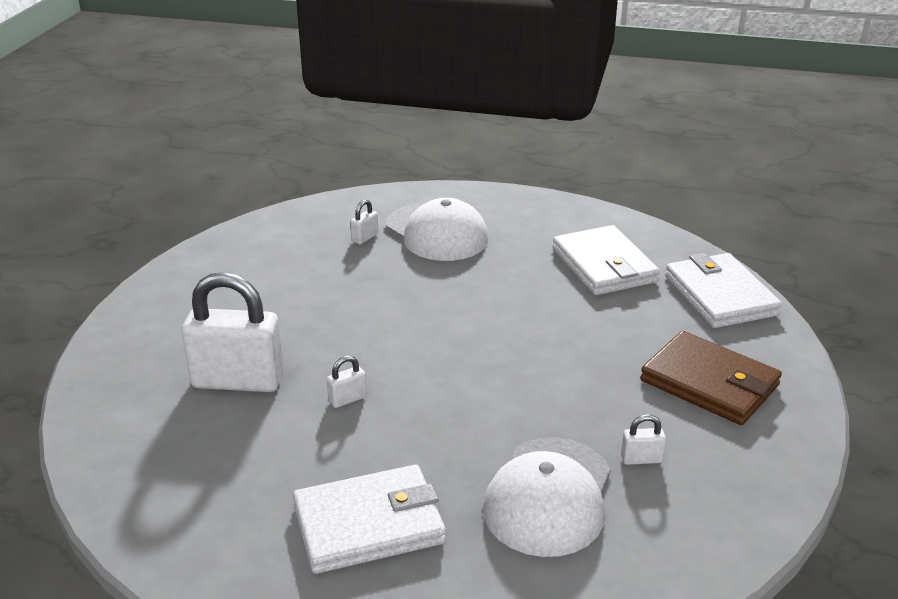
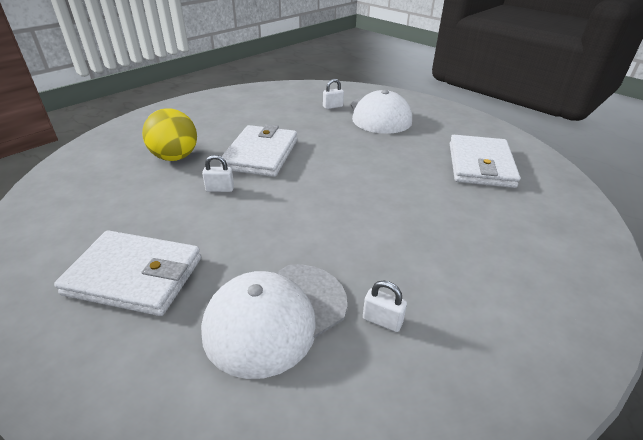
camera: 30 degrees right, 5 degrees up
(238, 381) = (175, 157): white padlock -> yellow ball
(709, 383) = (502, 281): brown wallet -> none
(720, 295) = (566, 214): white wallet -> white wallet (261, 154)

